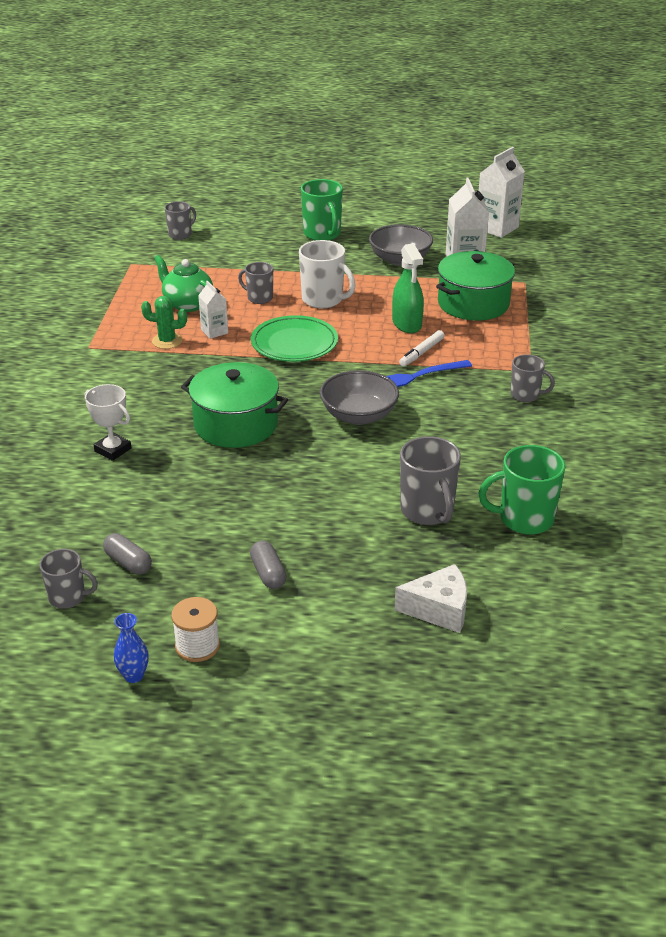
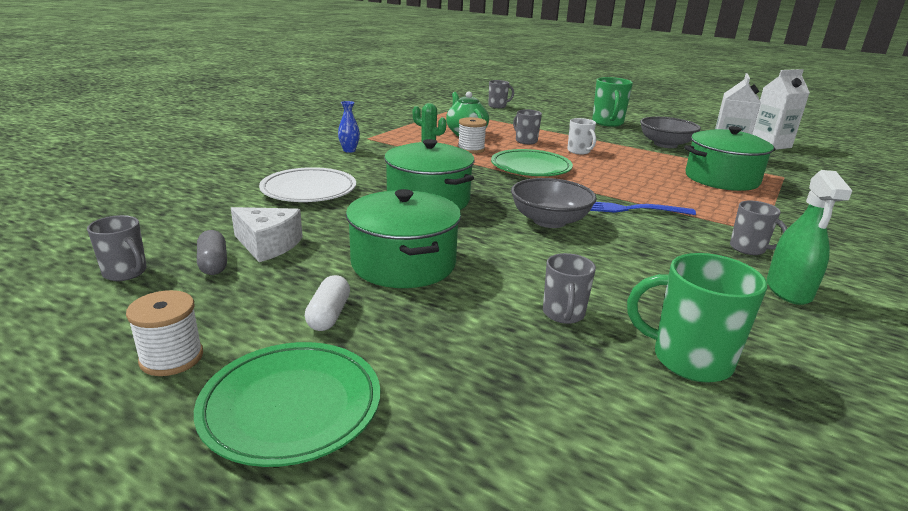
camera: 25 degrees right, 10 degrees down
(113, 450) = (309, 190): white trophy -> white plate
(134, 675) = (71, 363): blue vase -> blue vase (349, 150)
(214, 331) = (471, 149): white carton -> white spool
(268, 573) = (329, 315): grey capsule -> white capsule
(279, 506) = (403, 263): none -> green pot
(311, 645) = (291, 407): none -> green plate
(323, 300) = (579, 151): white mug -> white mug, size x0.62
(407, 323) = (645, 177): green spray bottle -> green spray bottle (788, 290)
(421, 353) = (647, 196): white marker -> none
(427, 511) = (563, 314): grey mug -> grey mug, size x0.62
(439, 609) = (496, 427): white cheese -> white cheese (268, 245)

